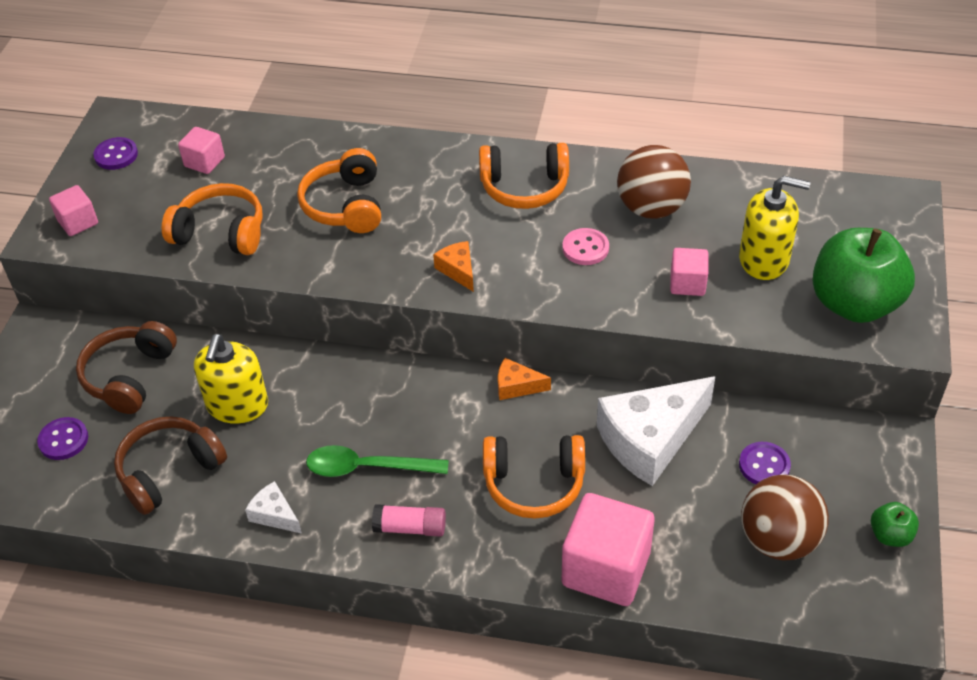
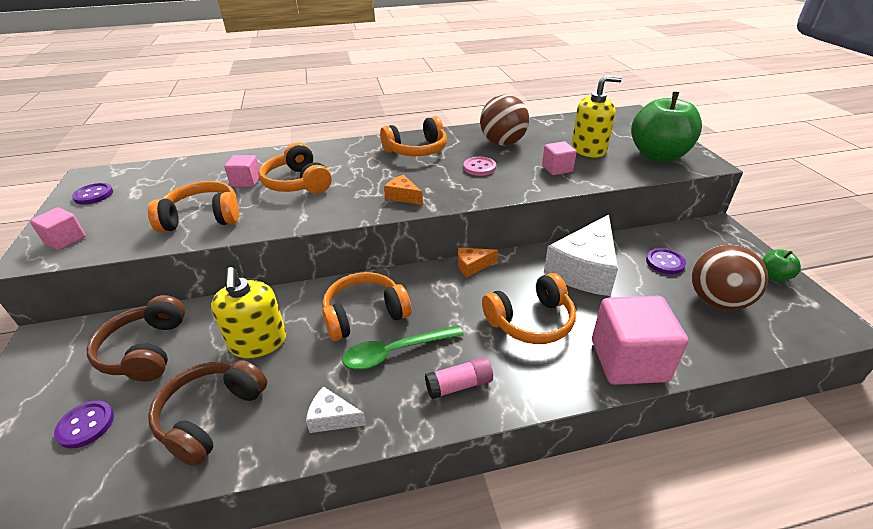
camera: 25 degrees left, 10 degrees down
(204, 162) = (173, 184): pink cube -> pink cube (246, 182)
(358, 410) = (364, 314): none -> orange headphones

